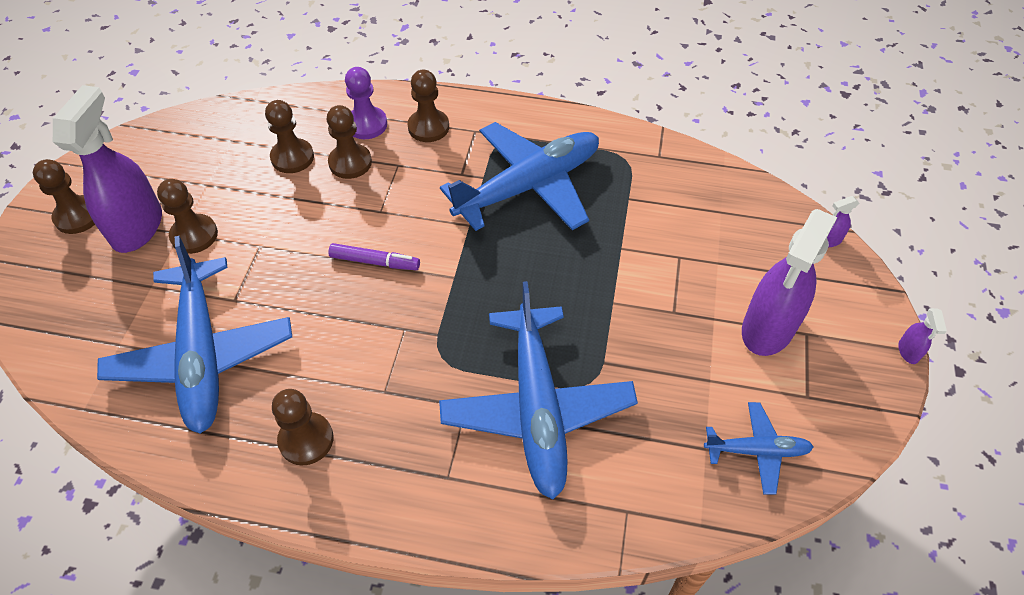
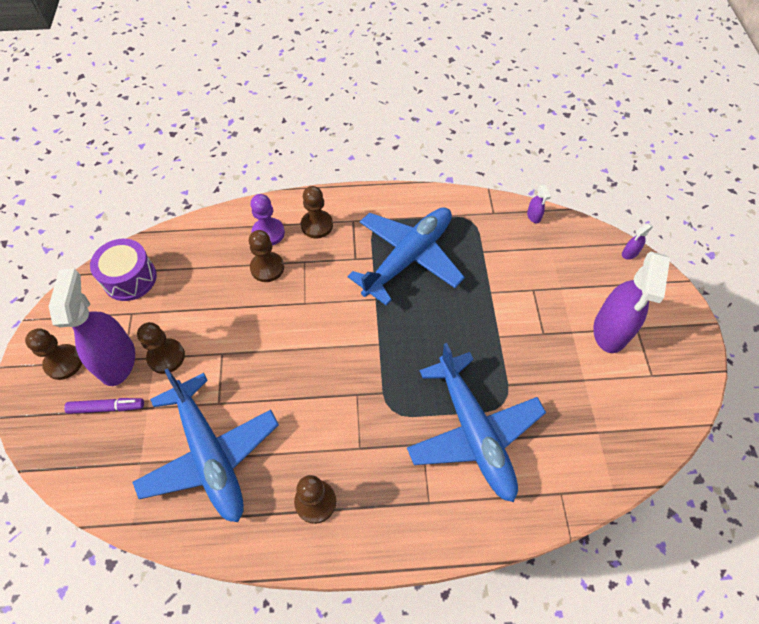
camera: 15 degrees left, 5 degrees up
(187, 142) = (130, 278): none -> purple drum
(292, 157) = (220, 273): brown pawn -> none
(375, 262) = (315, 346): purple marker -> purple marker (107, 408)
(756, 451) = (632, 425): blue plane -> none
(908, 351) = (706, 325): purple spray bottle -> purple spray bottle (533, 216)

